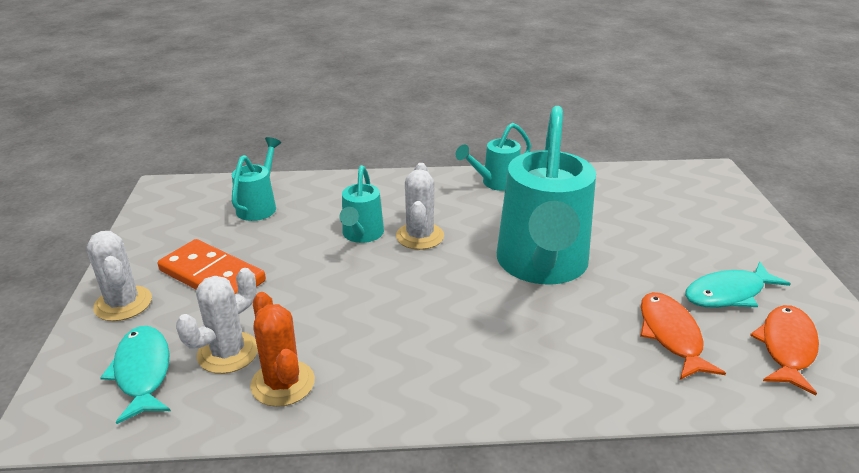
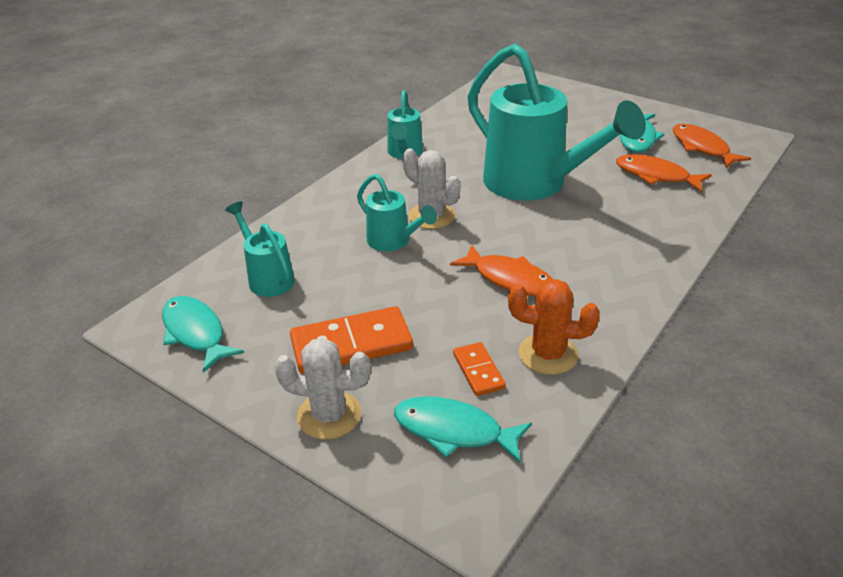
camera: 50 degrees left, 5 degrees up
(173, 210) = (196, 333): none -> turquoise fish
(228, 353) = (478, 371): white cactus -> orange domino
(373, 315) = (509, 279): none -> orange fish

